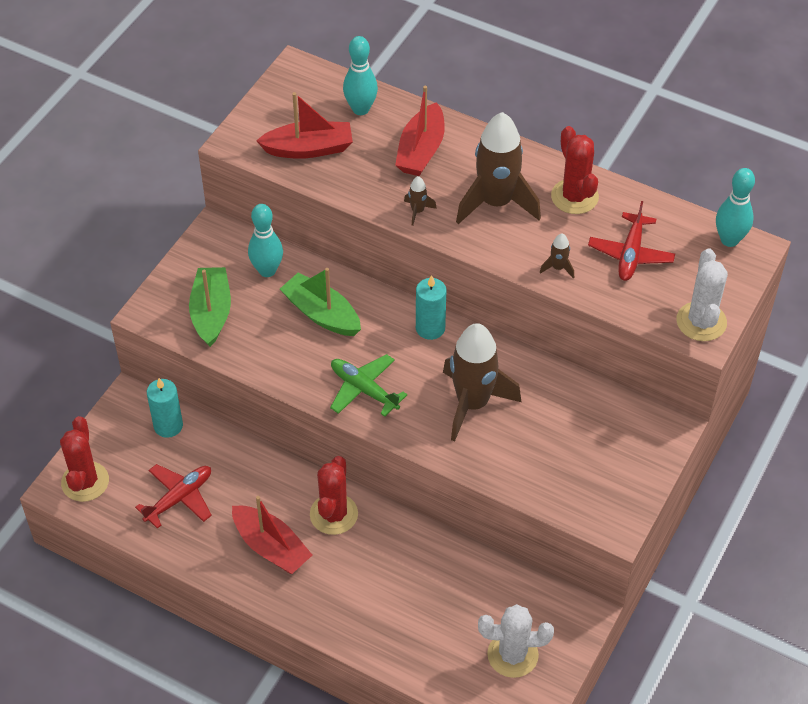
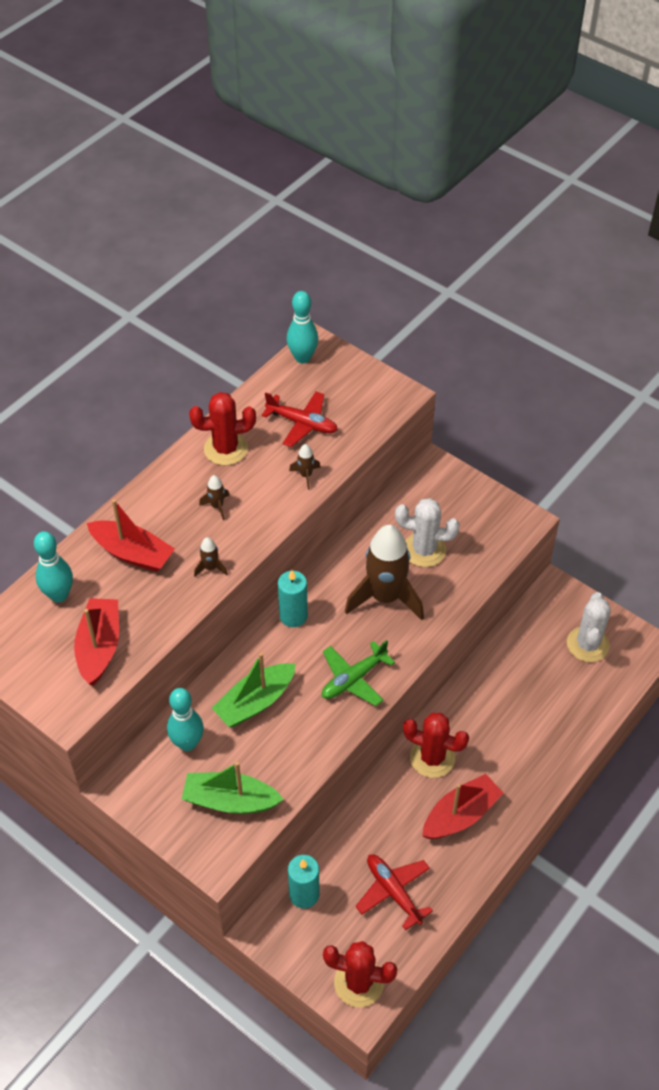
camera: 80 degrees left, 0 degrees up
(496, 203) = (217, 506): brown rocket -> brown rocket, size x0.40
(701, 322) = (385, 393): white cactus -> white cactus (424, 550)

